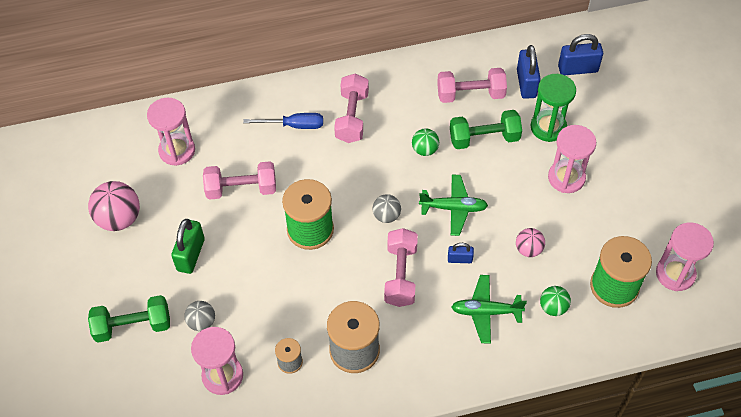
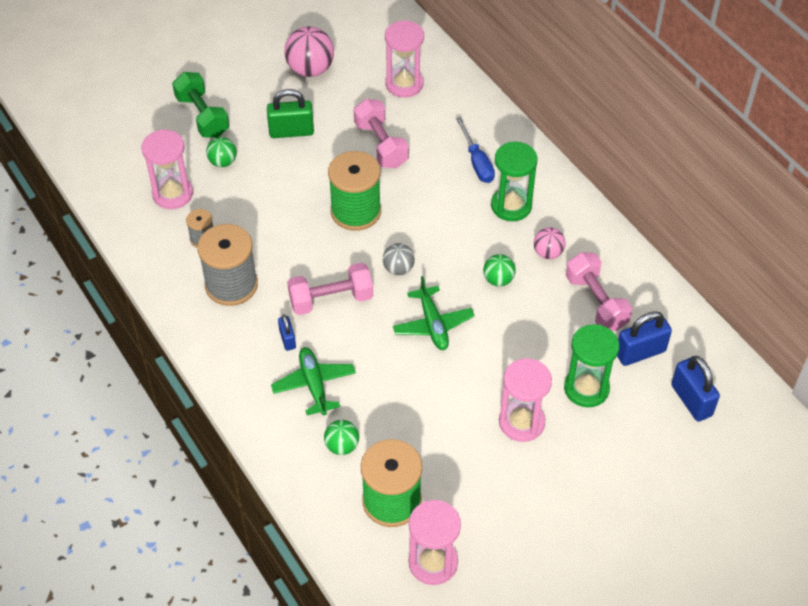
camera: 70 degrees right, 5 degrees down
(202, 322) = (223, 162): grey ball -> green ball
(352, 117) = (511, 206): pink dumbbell -> green hourglass
(460, 259) = (370, 346): blue padlock -> blue padlock (287, 339)
(484, 138) = (540, 330): green dumbbell -> none
(528, 249) = (407, 406): pink ball -> pink ball (548, 253)

